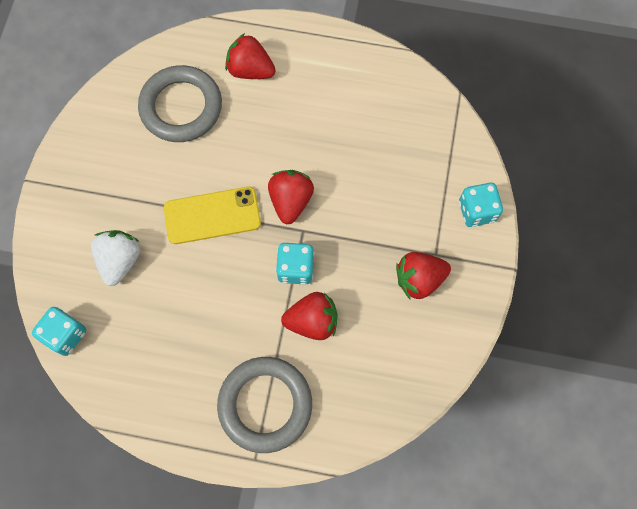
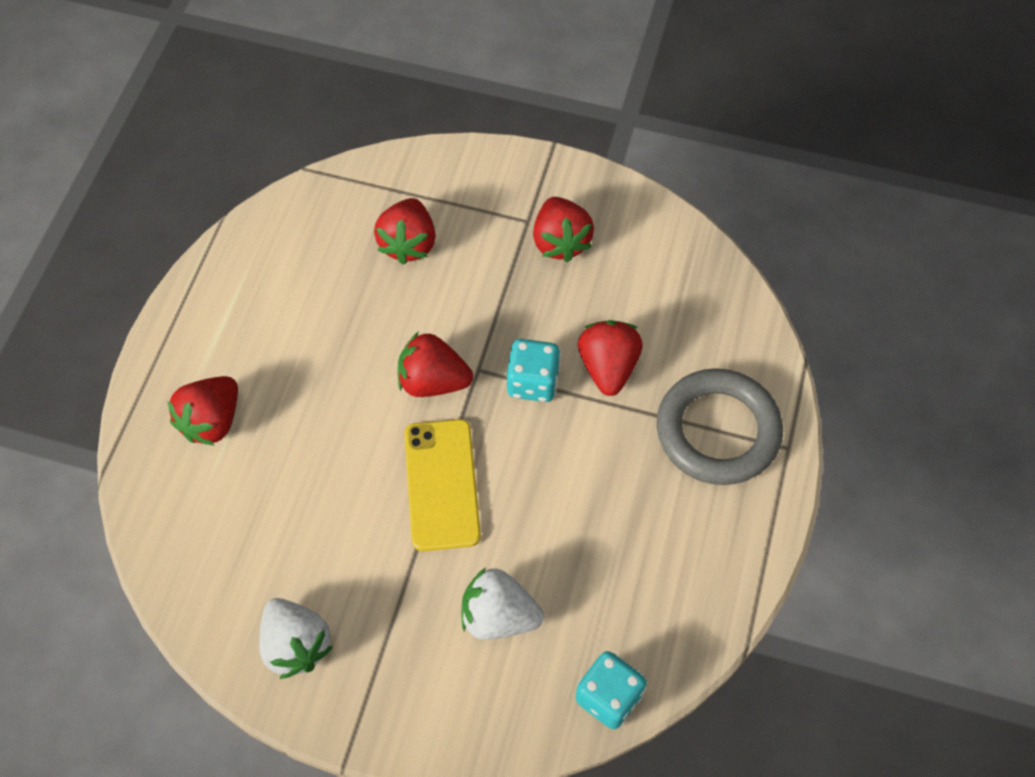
camera: 85 degrees left, 10 degrees down
(100, 142) = (296, 645): none -> white strawberry
(181, 107) = (256, 522): grey ring -> none
(403, 172) = (408, 244): none -> red strawberry
(476, 211) = (475, 170): turquoise dice -> none

